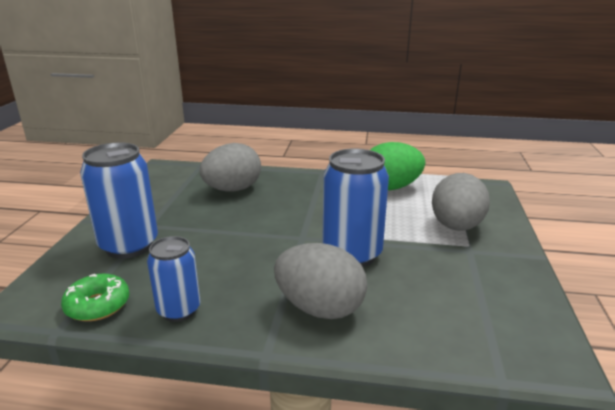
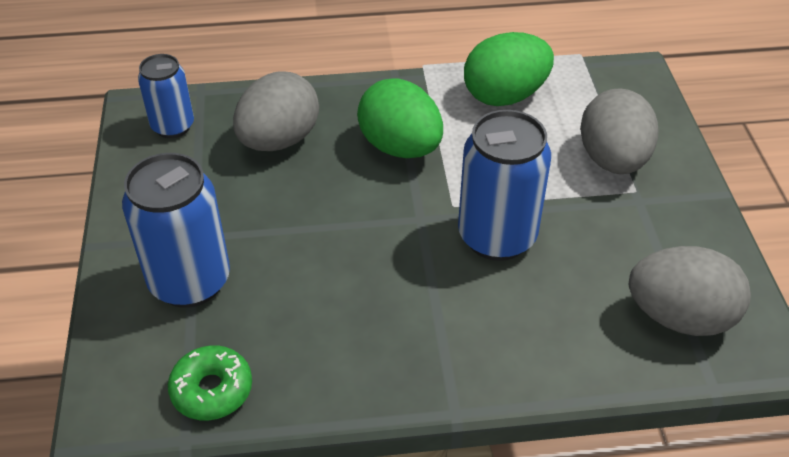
camera: 15 degrees left, 20 degrees up
(179, 310) = (320, 374): blue can -> blue can (173, 126)
(308, 202) = (400, 147): none -> green egg
(320, 308) = (490, 333): grey egg -> grey egg (679, 317)

